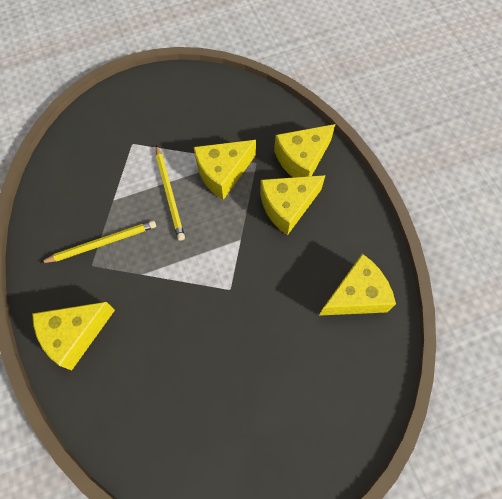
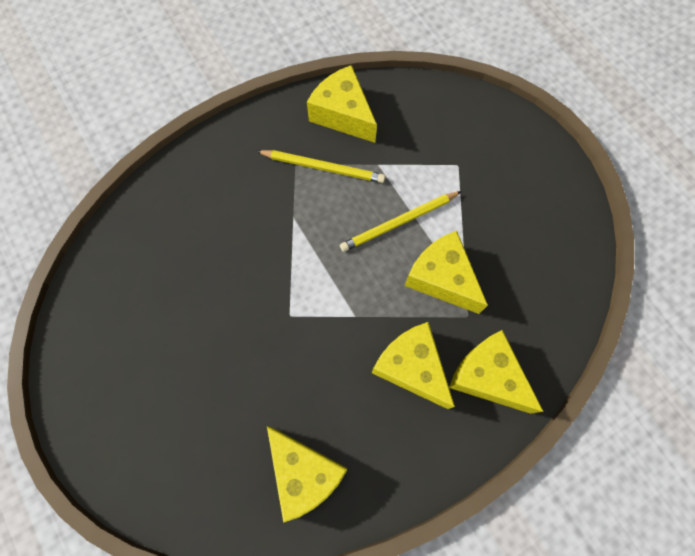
camera: 80 degrees right, 5 degrees up
(75, 334) = (218, 170): yellow cheese -> yellow cheese (343, 114)
(102, 243) = (322, 167): yellow pencil -> yellow pencil turned 45 degrees counterclockwise

